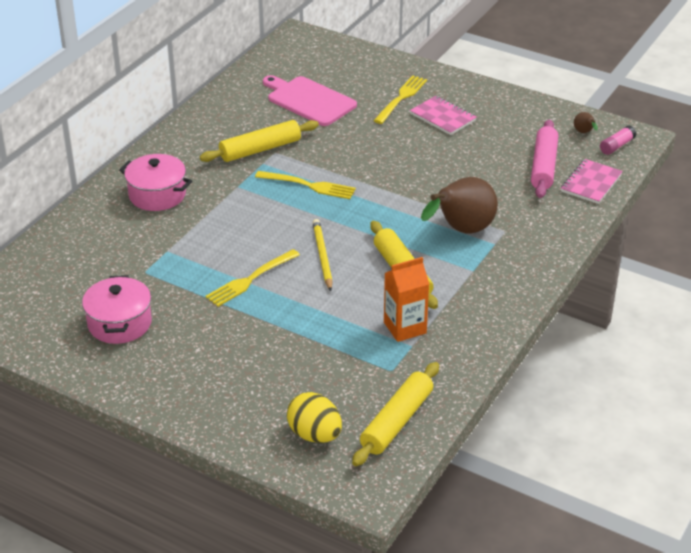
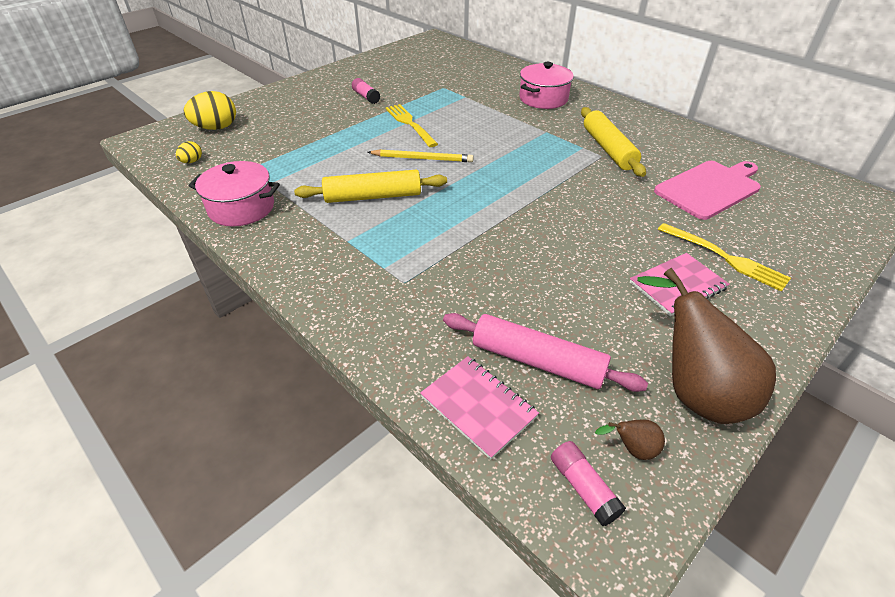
camera: 105 degrees right, 5 degrees up
(119, 323) = (391, 76): pink pot -> pink pot (241, 208)
(189, 330) = (366, 97): none -> pink glue stick
(308, 185) = (538, 166): yellow fork -> none
(397, 421) = (192, 161): yellow rolling pin -> yellow egg
(405, 327) = (295, 184): orange carton -> none
(461, 231) = (420, 248): brown pear -> brown pear (693, 390)

